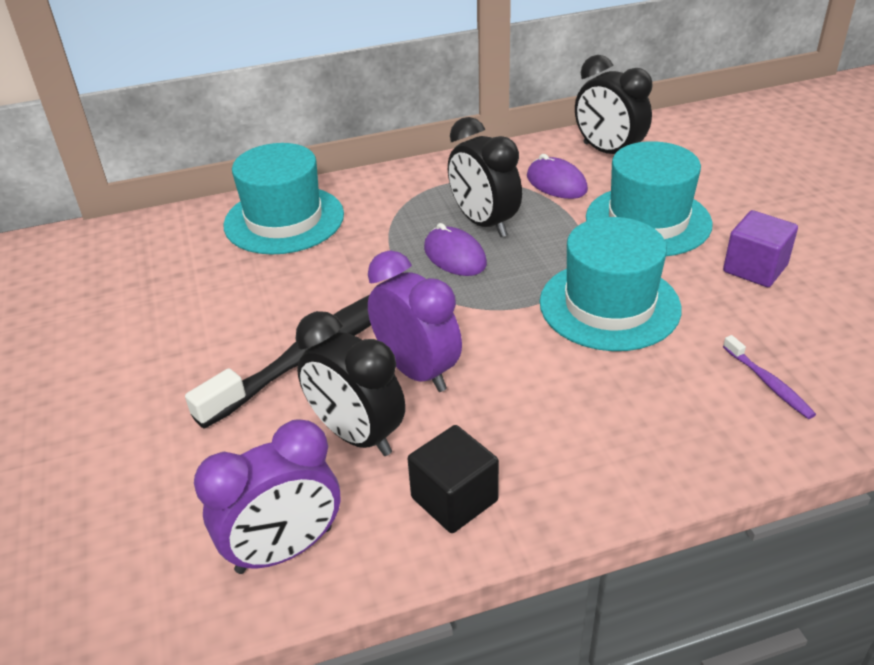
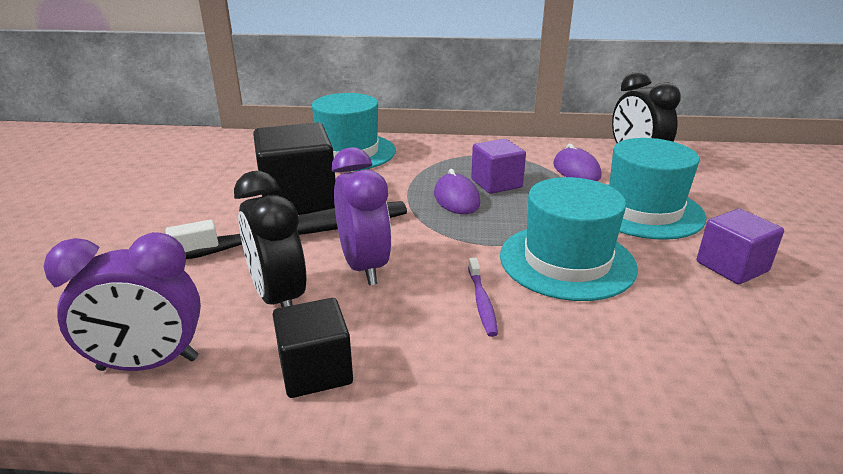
camera: 20 degrees right, 10 degrees down
(279, 306) = (299, 200): none -> black cube
(484, 223) = (496, 183): black clock -> purple cube
(768, 383) = (695, 365): purple toothbrush -> purple toothbrush (482, 302)

